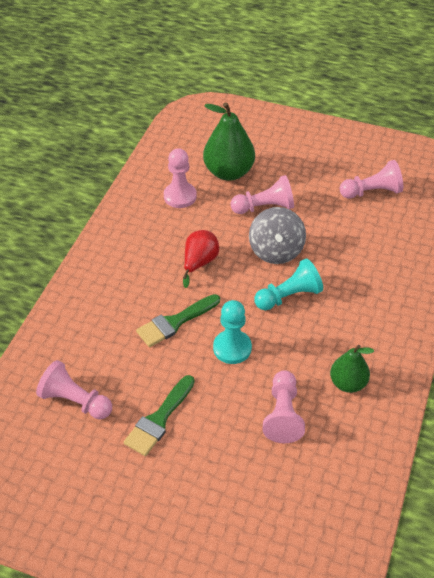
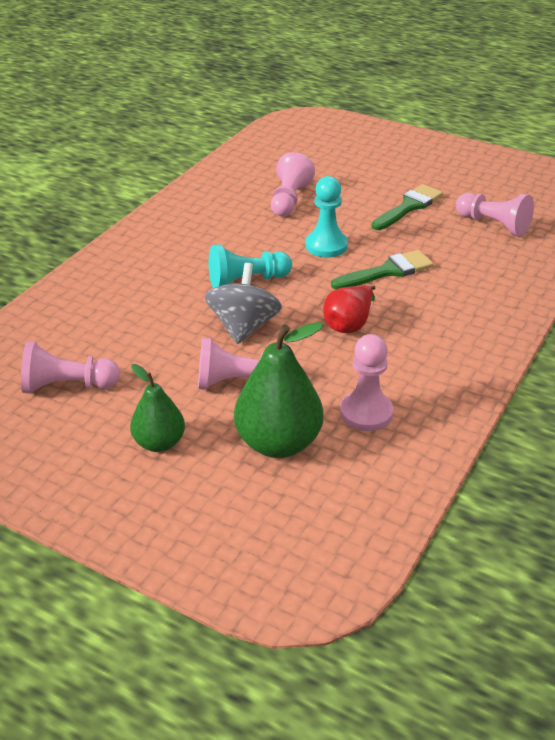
camera: 170 degrees left, 10 degrees down
(348, 383) = (217, 212): green pear -> green pear (159, 443)

